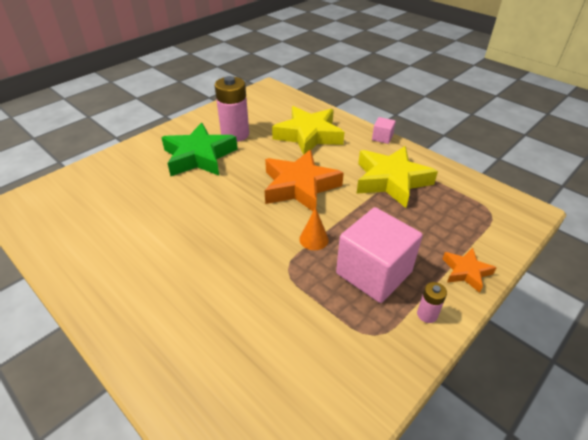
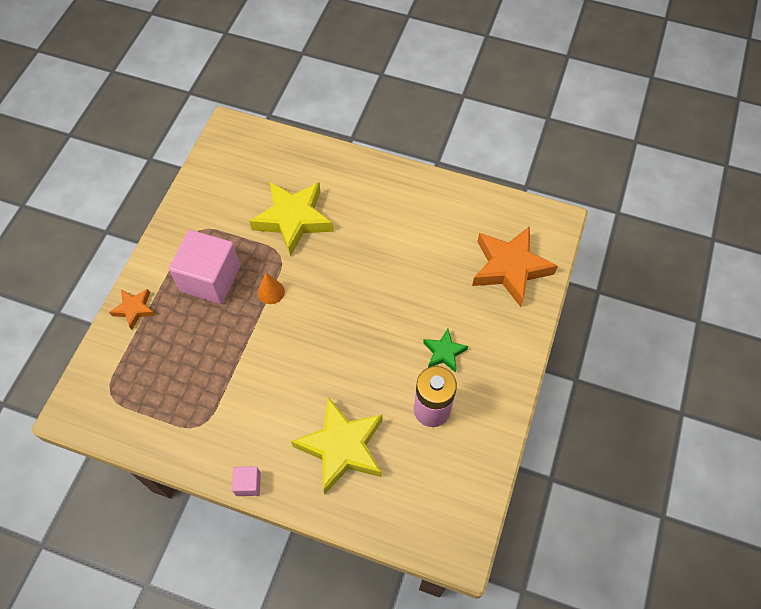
camera: 155 degrees right, 20 degrees up
(199, 156) = (444, 352): green star -> green star, size x0.51
(300, 186) = (312, 352): orange star -> orange star (510, 268)
(391, 180) = (219, 401): yellow star -> yellow star (293, 219)
(427, 314) = (163, 259): pink battery -> none

